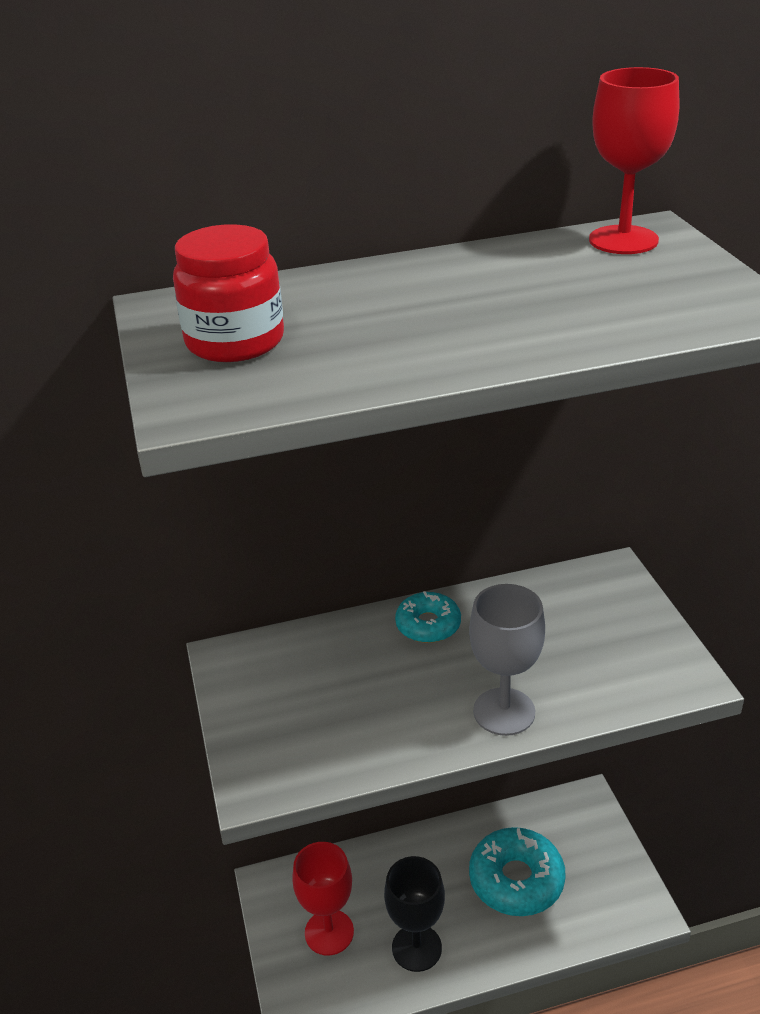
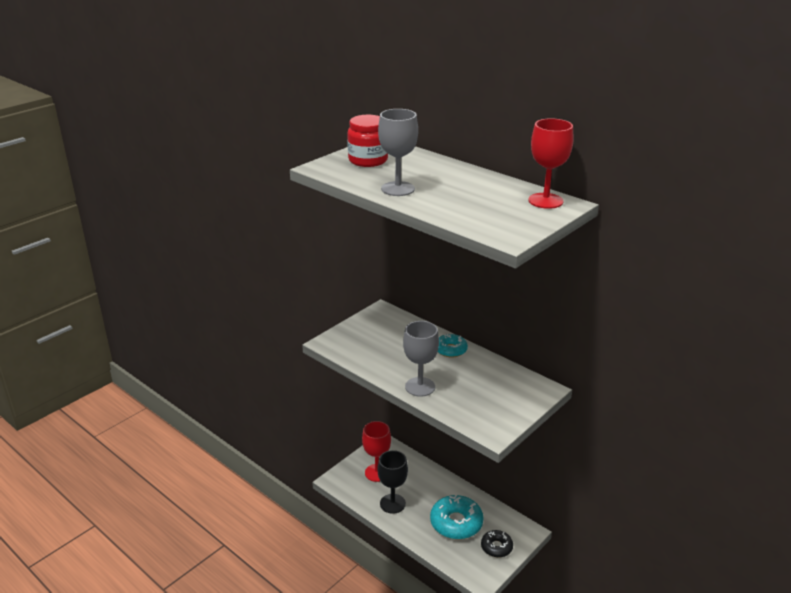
camera: 55 degrees right, 5 degrees down
(423, 349) = (398, 189): none -> grey goblet
(595, 855) = (496, 547): none -> black donut

